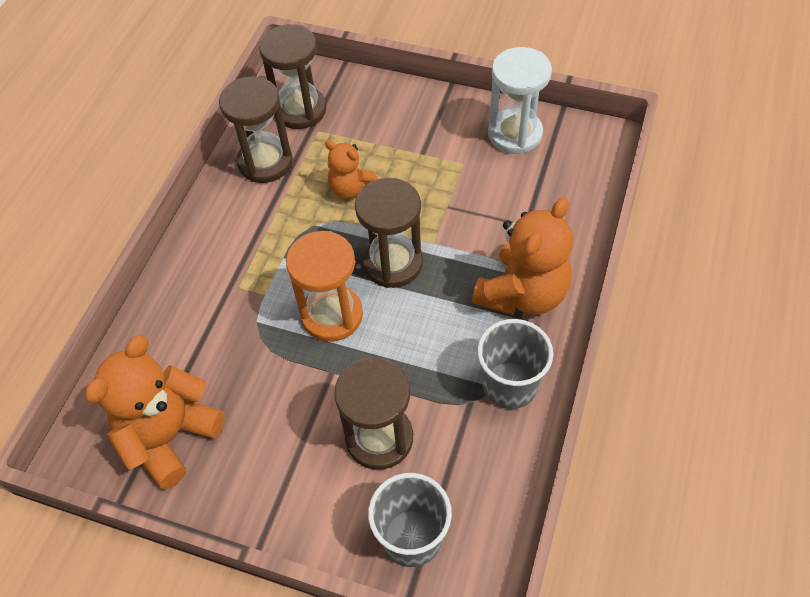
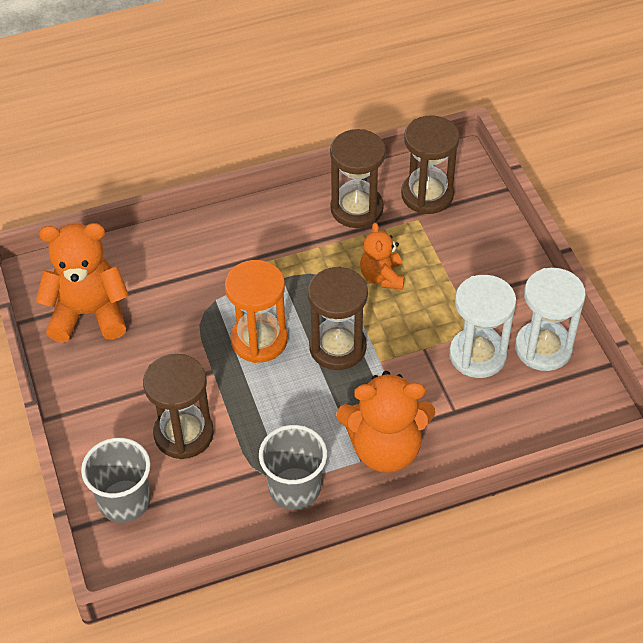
camera: 50 degrees right, 5 degrees down
(485, 177) = (477, 355): none -> white hourglass

